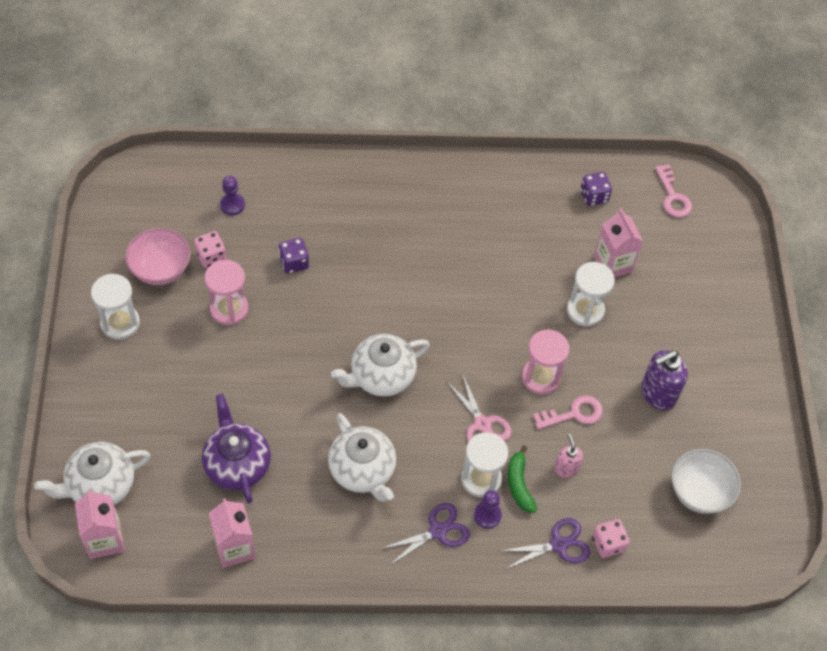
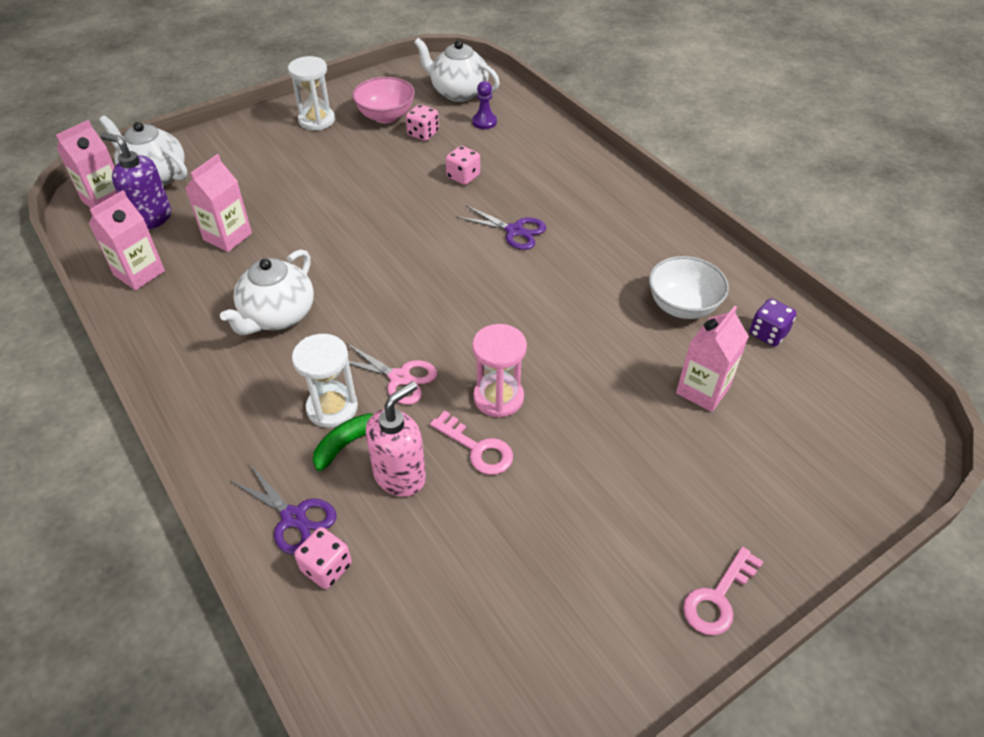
camera: 60 degrees right, 10 degrees down
(229, 309) = (381, 164): pink hourglass -> none
(237, 464) = (227, 236): purple teapot -> pink carton
(294, 263) = (463, 176): purple dice -> pink dice
(381, 376) = (393, 281): white teapot -> white teapot (458, 92)
(438, 531) = (244, 402): purple scissors -> purple scissors (515, 231)
(482, 424) = (400, 378): pink scissors -> pink scissors turned 90 degrees counterclockwise
(487, 515) = (290, 434): purple pawn -> none
(566, 468) = (400, 475): pink soap dispenser -> pink soap dispenser, size x1.71
(585, 310) = (619, 395): white hourglass -> none
(657, 394) = (574, 517): purple soap dispenser -> purple soap dispenser (151, 218)
(673, 196) = (853, 400): pink key -> pink key (718, 597)
(699, 492) = (471, 636): white bowl -> white bowl (682, 306)

